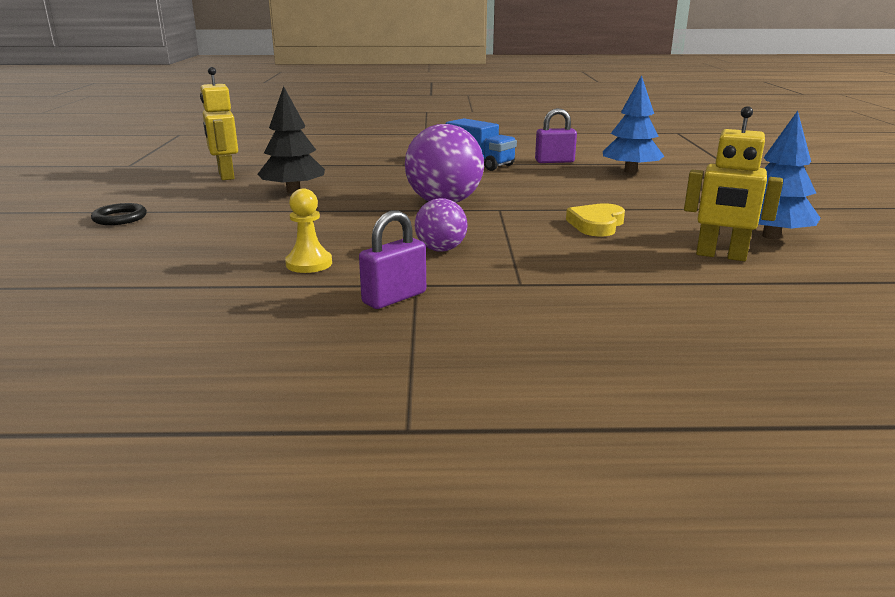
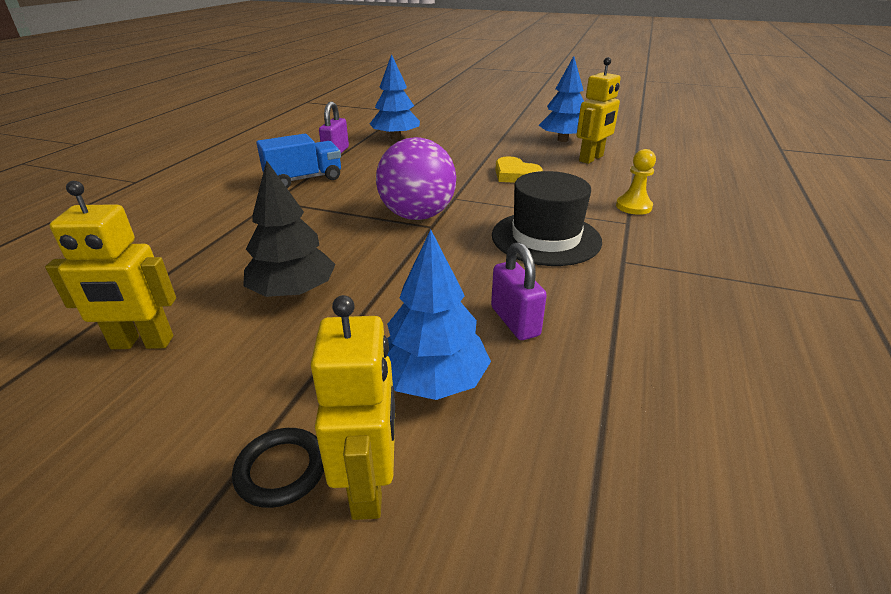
camera: 70 degrees left, 10 degrees up
(104, 235) = (369, 486): none -> yellow robot
(198, 237) = (433, 380): none -> blue tree
(309, 264) = (560, 306): yellow pawn -> yellow pawn (633, 206)
(394, 298) = (651, 274): purple padlock -> purple padlock (515, 321)
(441, 249) = (546, 238): purple ball -> black hat

